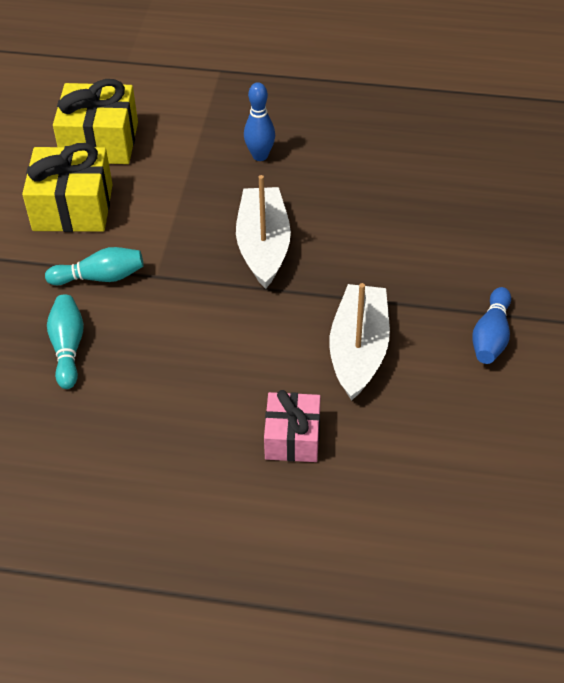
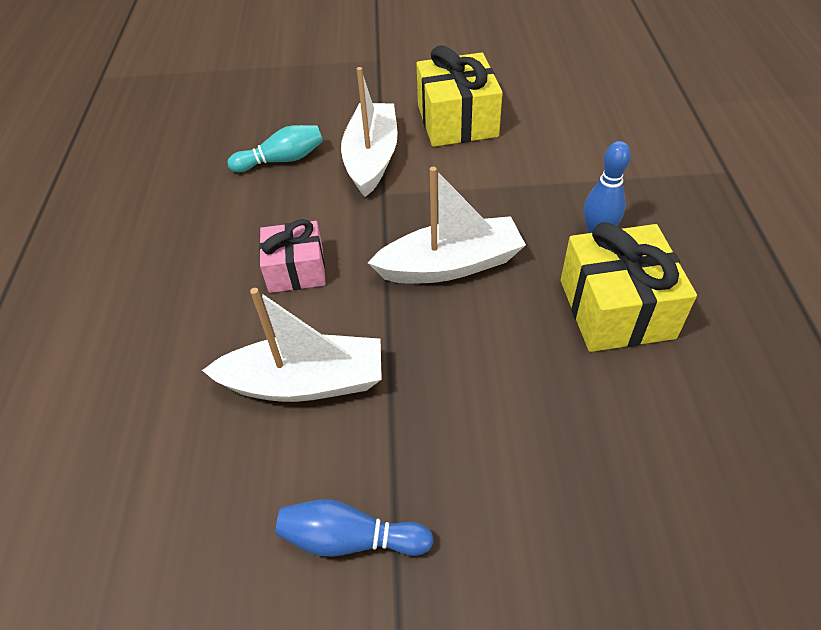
camera: 80 degrees right, 0 degrees up
(100, 142) = (556, 115): yellow gift -> yellow gift (616, 308)
(100, 277) = (371, 158): turquoise bowling pin -> white boat
(292, 438) = (175, 342): pink gift -> pink gift (296, 270)

